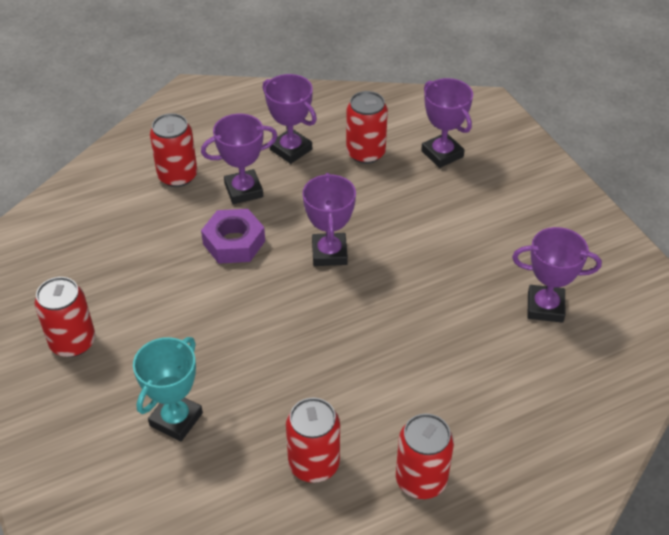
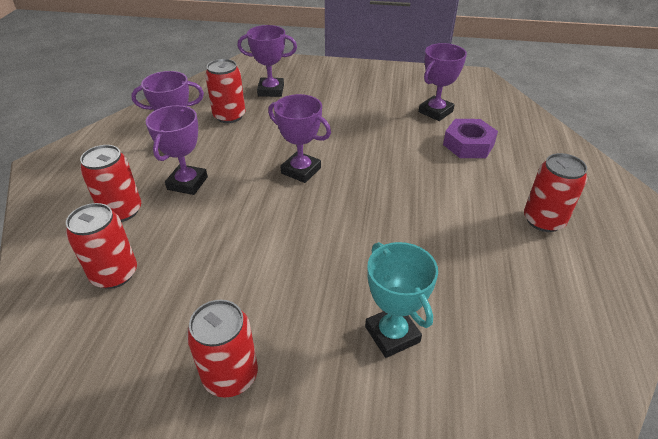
camera: 55 degrees left, 5 degrees down
(234, 242) = (234, 212): purple nut -> purple nut (468, 145)
(314, 464) = (497, 267): red can -> red can (114, 274)

